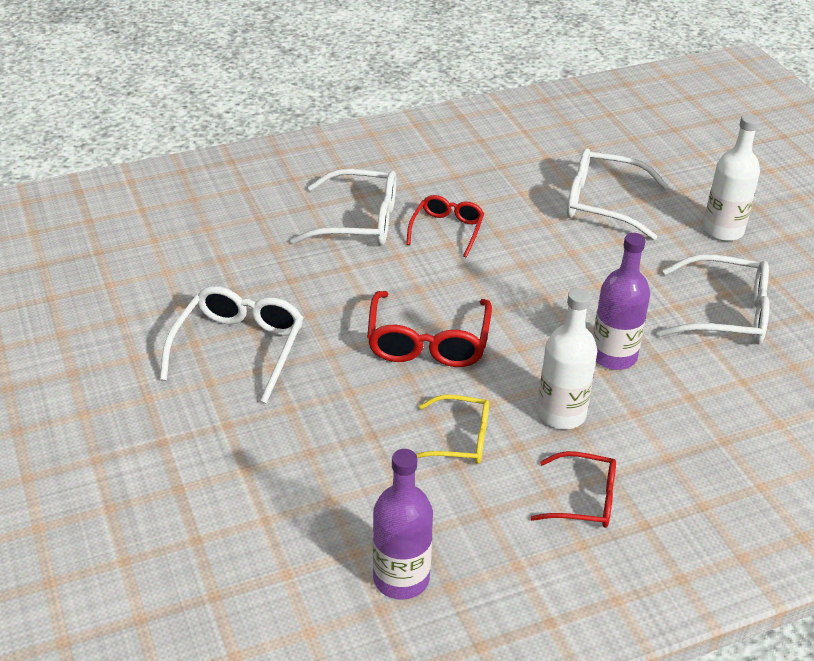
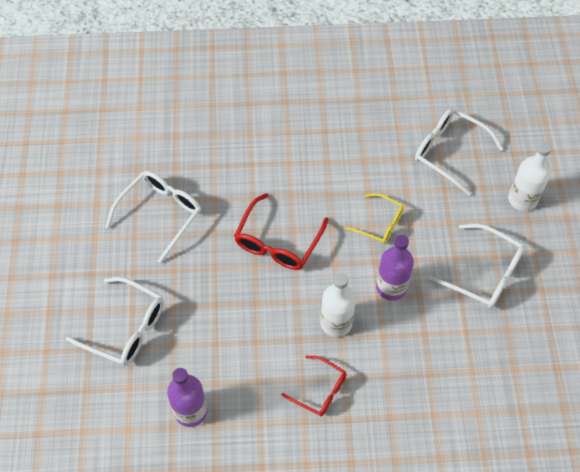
camera: 20 degrees right, 20 degrees up
(359, 221) = (275, 126): white glasses -> white glasses (126, 328)
(447, 230) = (330, 148): red glasses -> none
(460, 439) = (265, 323): yellow glasses -> yellow glasses (380, 223)

